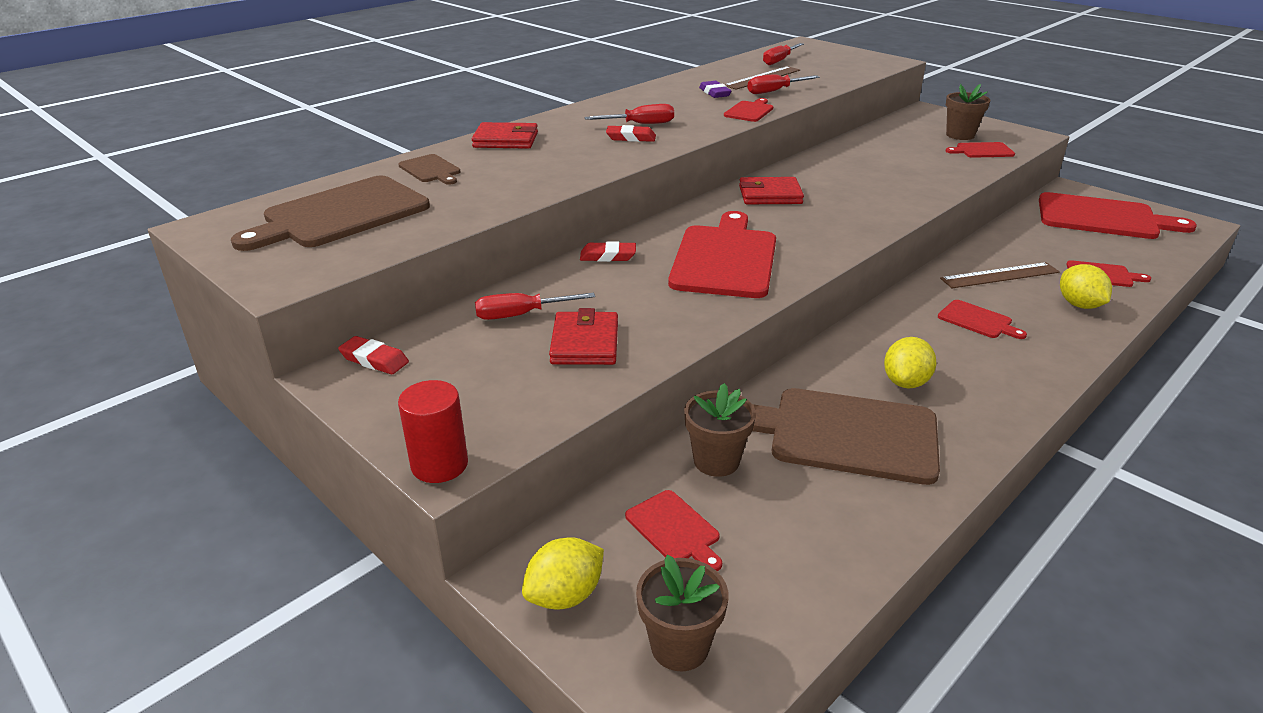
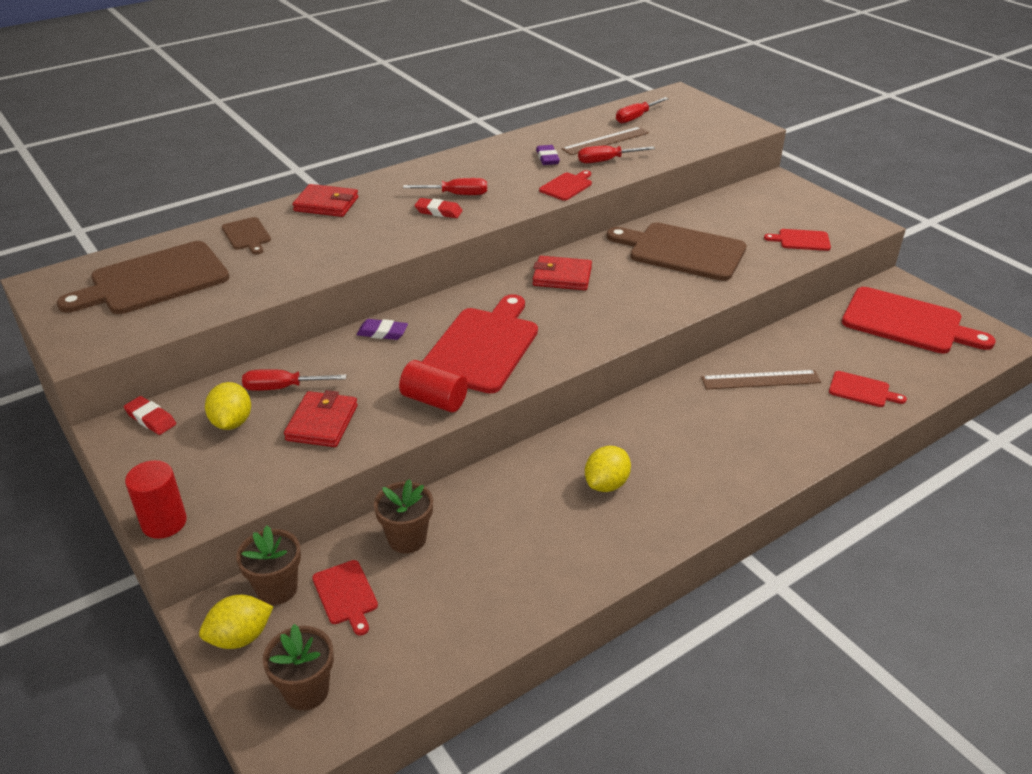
camera: 10 degrees right, 5 degrees up
(608, 256) = (382, 333): red eraser -> purple eraser
(701, 310) = (434, 400): none -> red cylinder
(845, 434) = (526, 528): brown cutting board -> brown cutting board (682, 251)
(960, 135) = (792, 217): brown flower pot -> brown flower pot (277, 589)
(977, 320) = (709, 427): red cutting board -> none
(1079, 305) = (817, 422): yellow lemon -> yellow lemon (232, 422)

